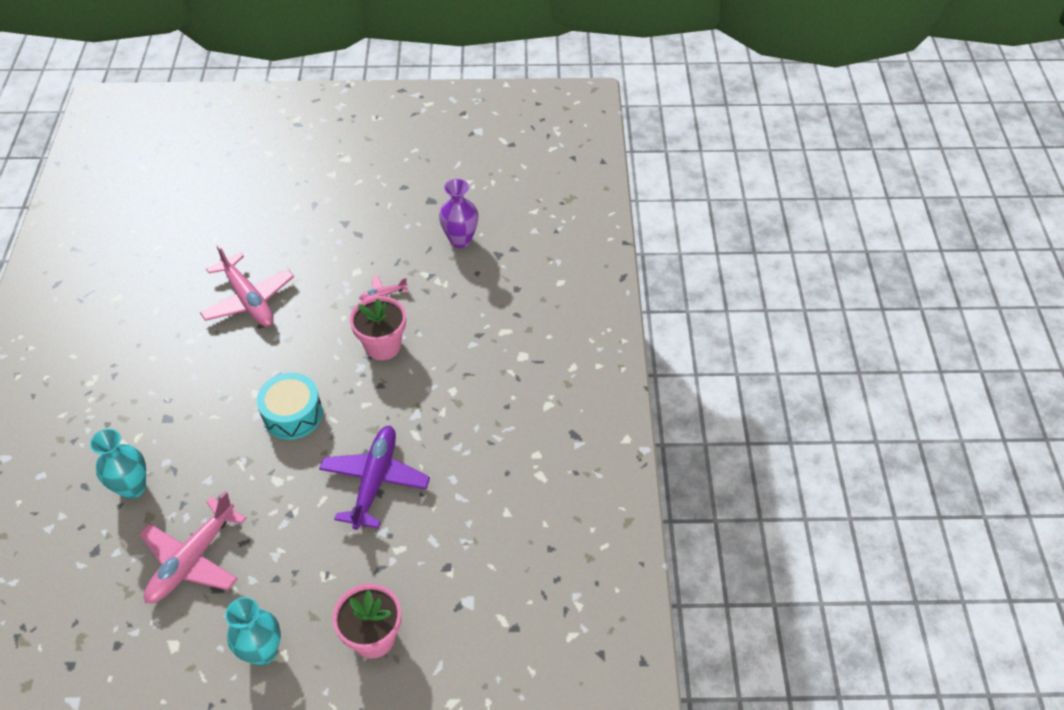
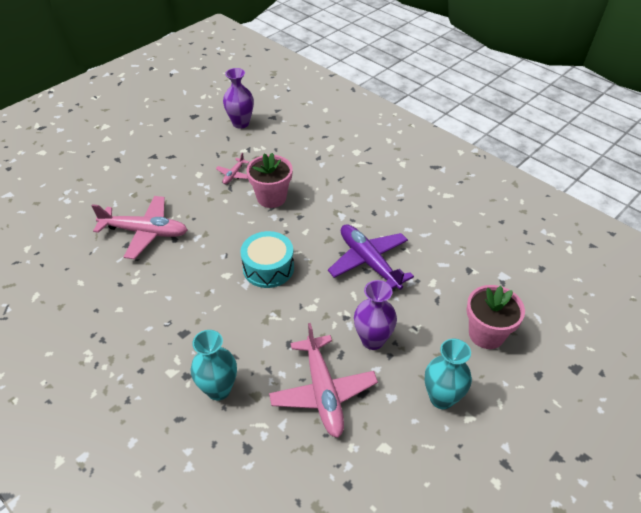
camera: 45 degrees left, 5 degrees down
(281, 553) = (372, 340): none -> purple vase

